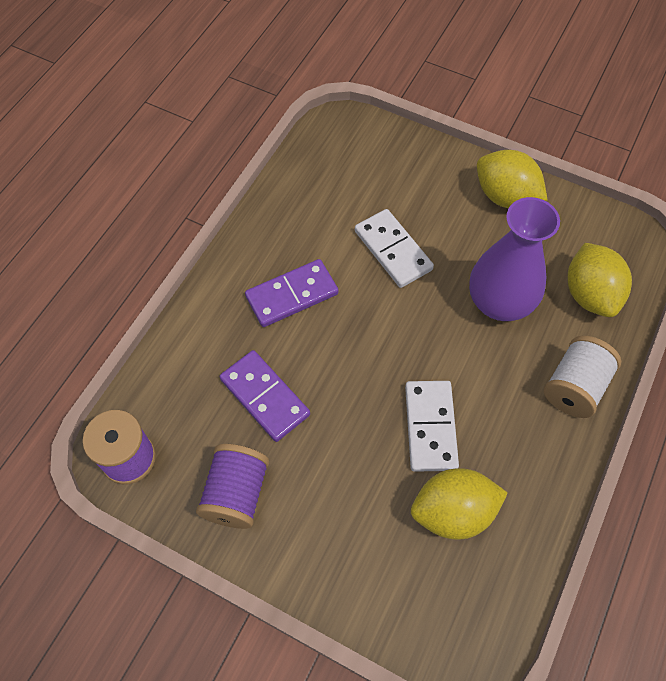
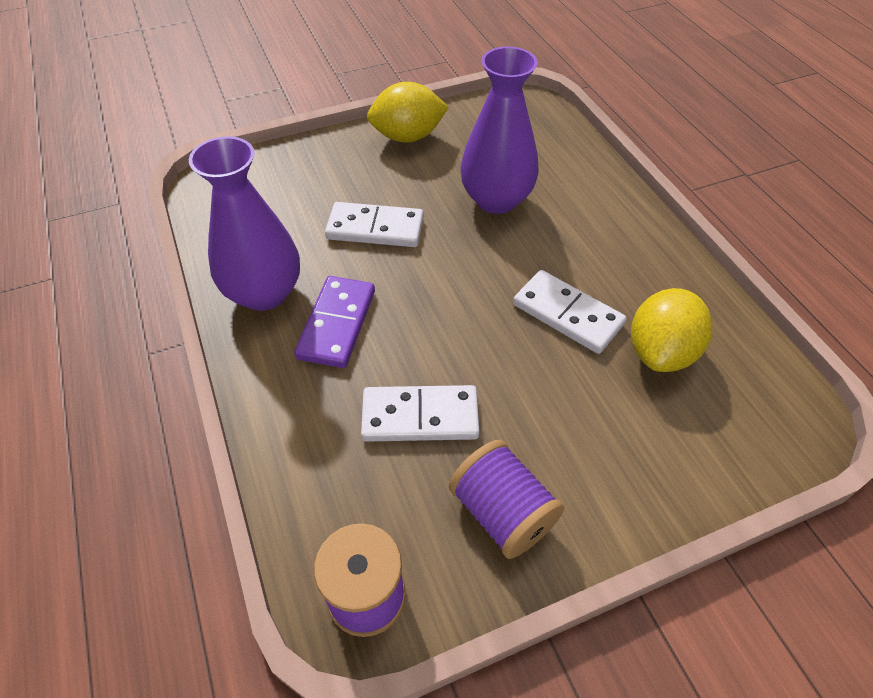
camera: 50 degrees left, 10 degrees down
(264, 397) = (420, 417): purple domino -> white domino
(278, 235) = (264, 293): none -> purple vase
(574, 387) = (612, 207): white spool -> none
(589, 294) = (542, 150): yellow lemon -> none

